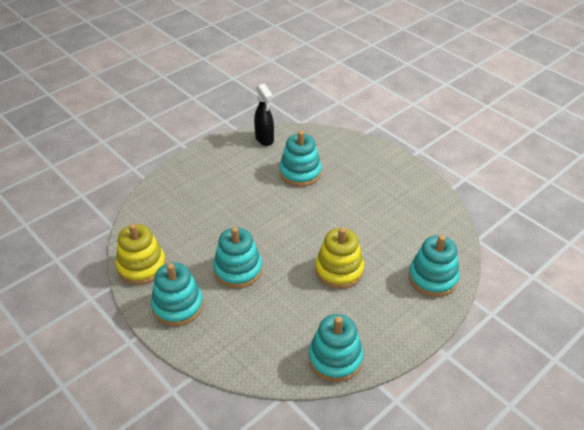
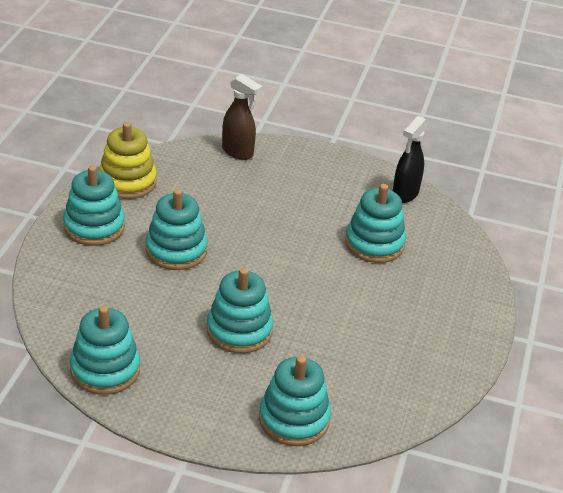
camera: 55 degrees right, 5 degrees down
(159, 194) = (238, 152): none -> brown spray bottle
(339, 270) = (239, 330): yellow stacking toy -> turquoise stacking toy

